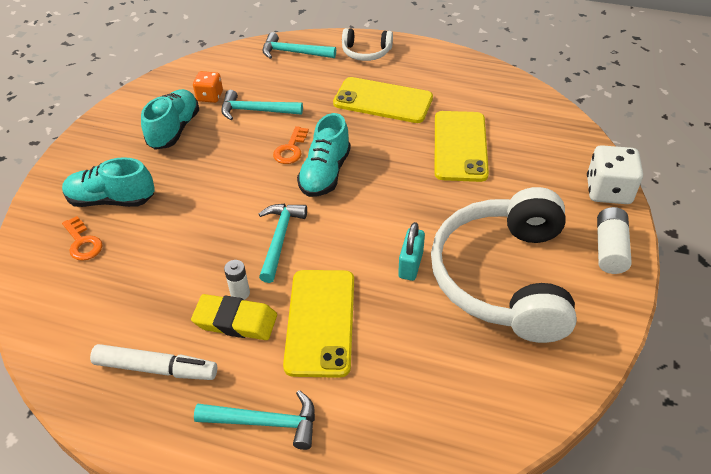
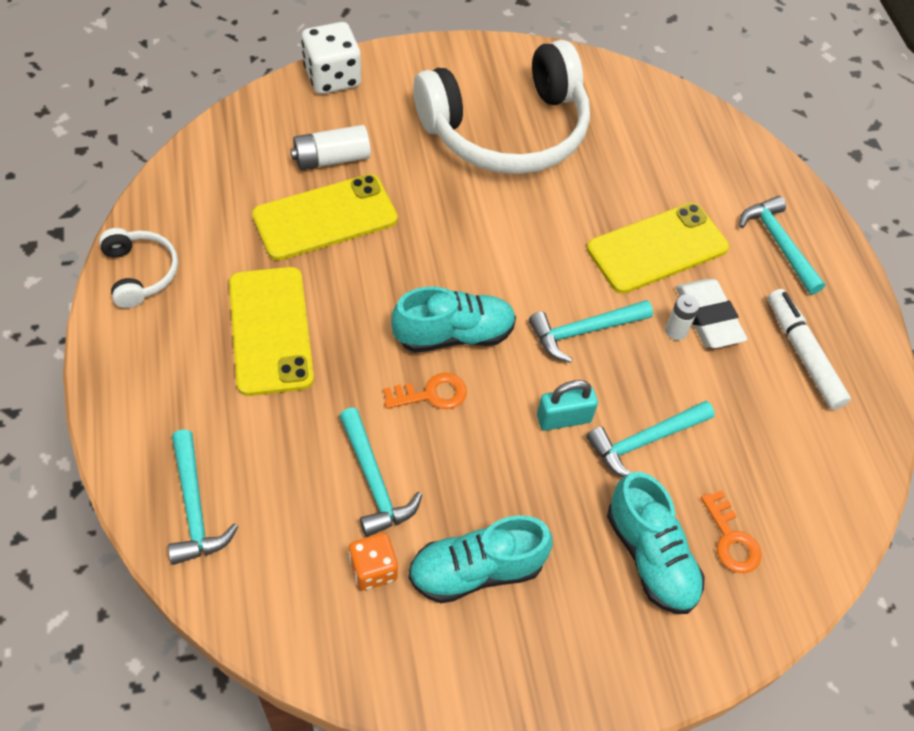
camera: 125 degrees left, 10 degrees up
(82, 242) = (731, 539): orange key -> orange key turned 135 degrees clockwise
(177, 232) = (645, 441): none -> turquoise hammer
(235, 321) = (708, 317): yellow eraser -> white eraser
(366, 52) = (151, 401): white headphones -> white headphones (140, 273)
(410, 265) = (540, 204): turquoise padlock -> turquoise padlock (563, 418)
(610, 249) = (419, 64): white battery -> white battery (331, 159)

